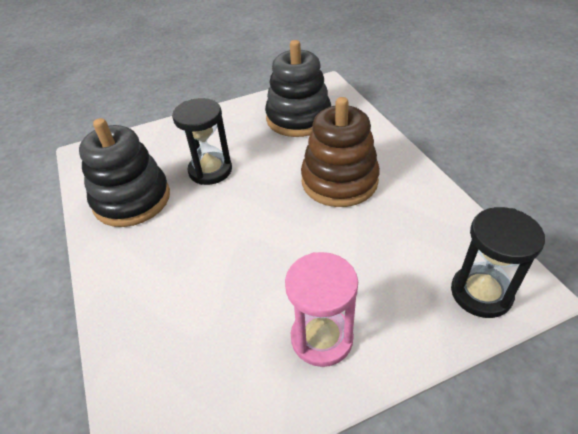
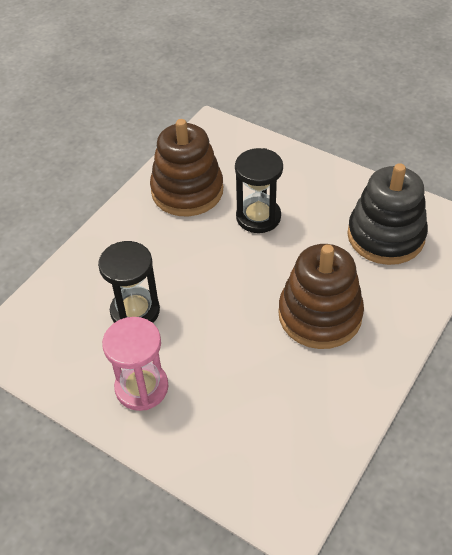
camera: 55 degrees right, 5 degrees up
(132, 199) = (187, 191): black stacking toy -> brown stacking toy
(481, 293) = (259, 481): black hourglass -> black hourglass (135, 311)

